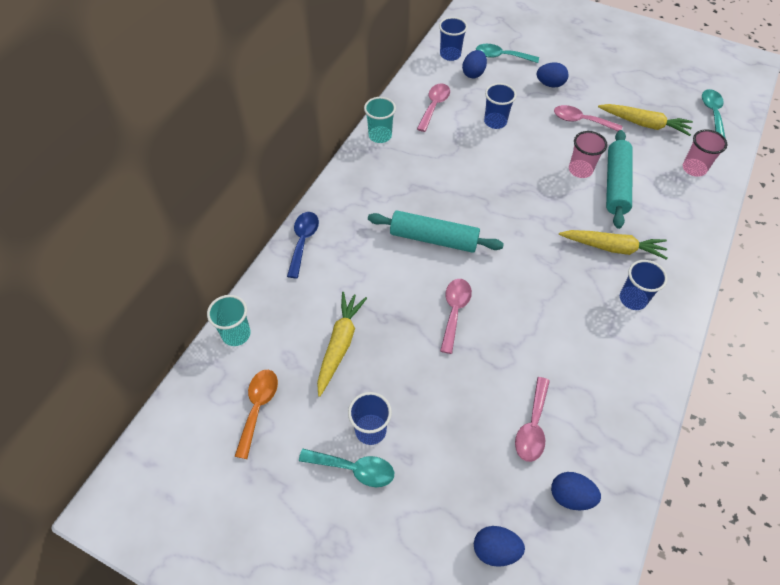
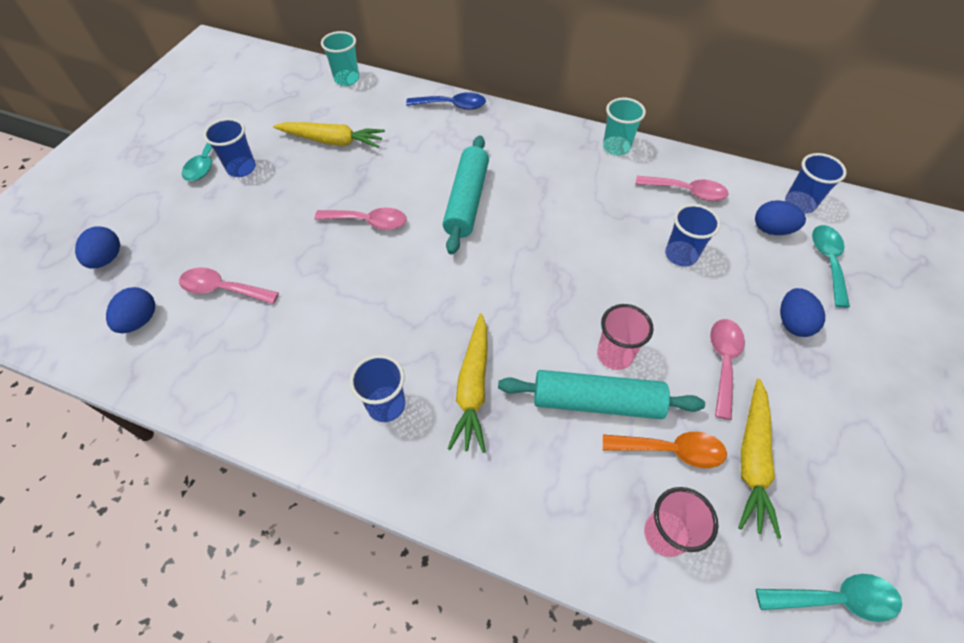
camera: 85 degrees right, 0 degrees up
(258, 407) = (275, 100): orange spoon -> orange spoon (671, 450)

